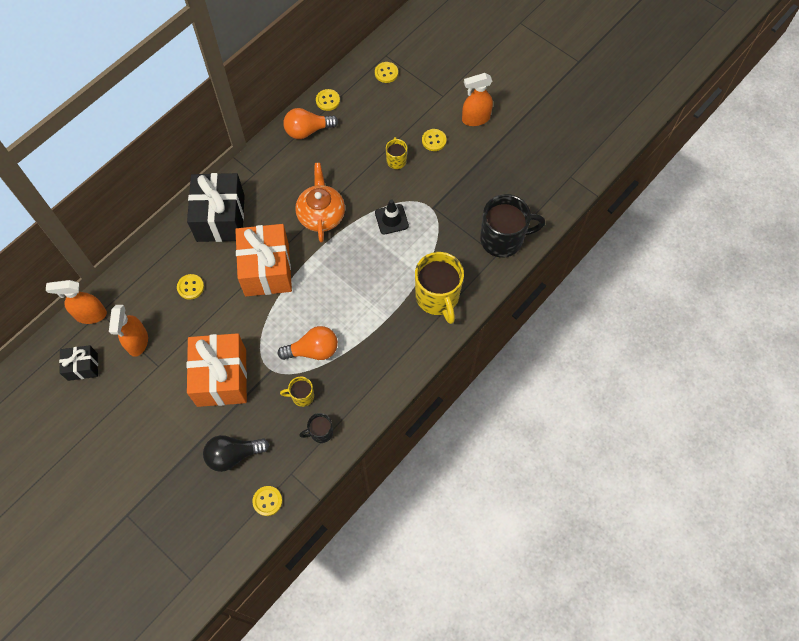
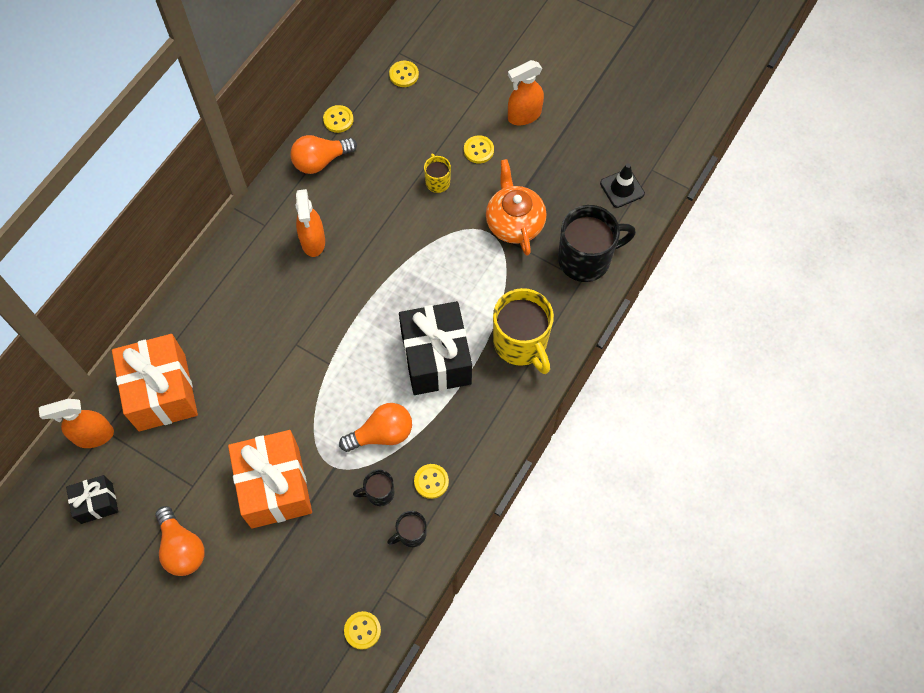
camera: 10 degrees left, 0 degrees up
(137, 342) = (160, 460): orange spray bottle -> orange spray bottle (313, 241)
(140, 412) = (182, 548): none -> orange light bulb
(190, 287) = (213, 380): yellow button -> yellow button (431, 481)
(220, 218) = (233, 287): black gift -> black gift (436, 358)
(233, 455) = (309, 581): black light bulb -> none
(267, 269) = (304, 343): orange gift -> orange gift (162, 392)
(302, 396) = (379, 493): yellow mug -> black mug
(321, 215) = (358, 264): orange teapot -> orange teapot (514, 222)
(391, 219) = (446, 256): black traffic cone -> black traffic cone (622, 188)

